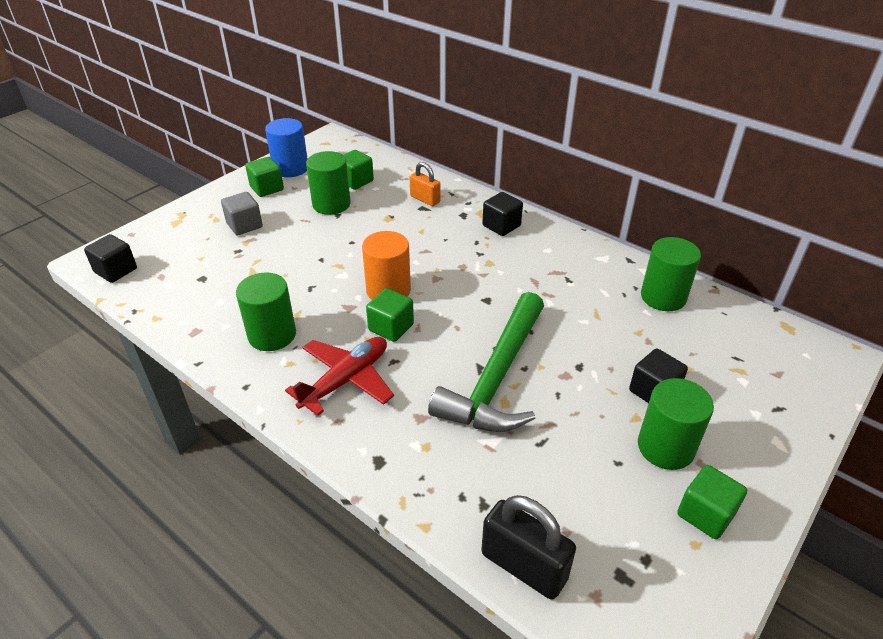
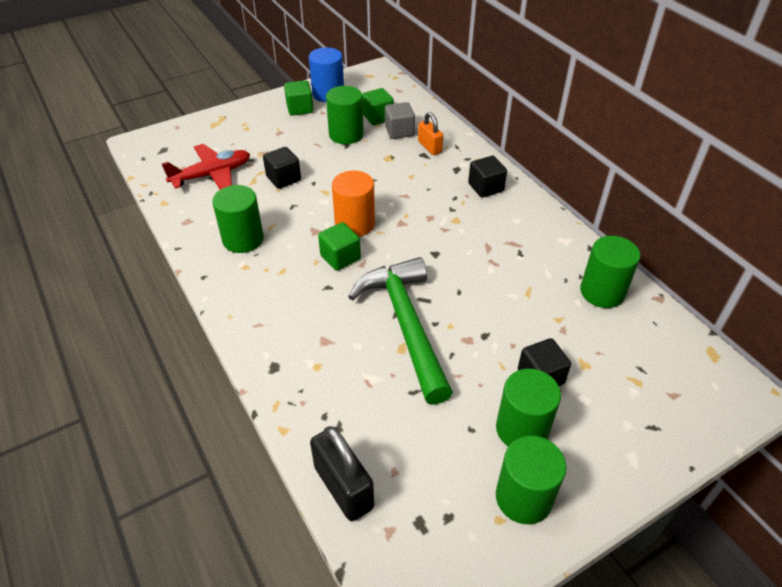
camera: 20 degrees right, 5 degrees up
(116, 271) = (152, 156): black cube -> black cube (283, 178)
(244, 225) = (266, 138): grey cube -> grey cube (399, 131)
(346, 380) = (281, 293): red plane -> red plane (212, 175)
(496, 377) = (406, 325): green hammer -> green hammer turned 120 degrees clockwise
(705, 514) = (523, 497): green cube -> green cylinder

